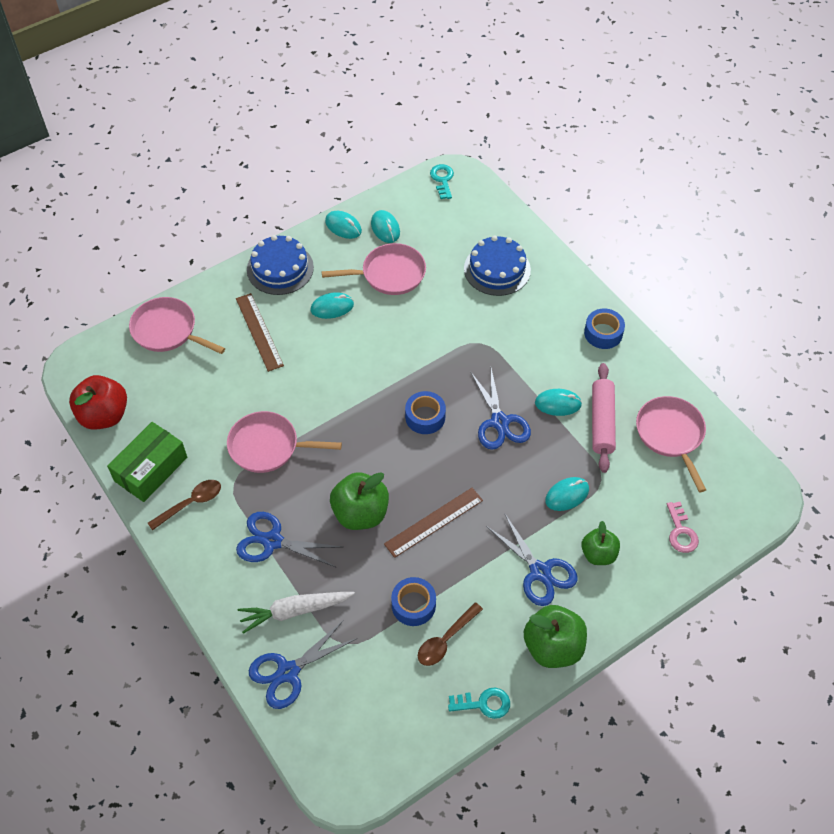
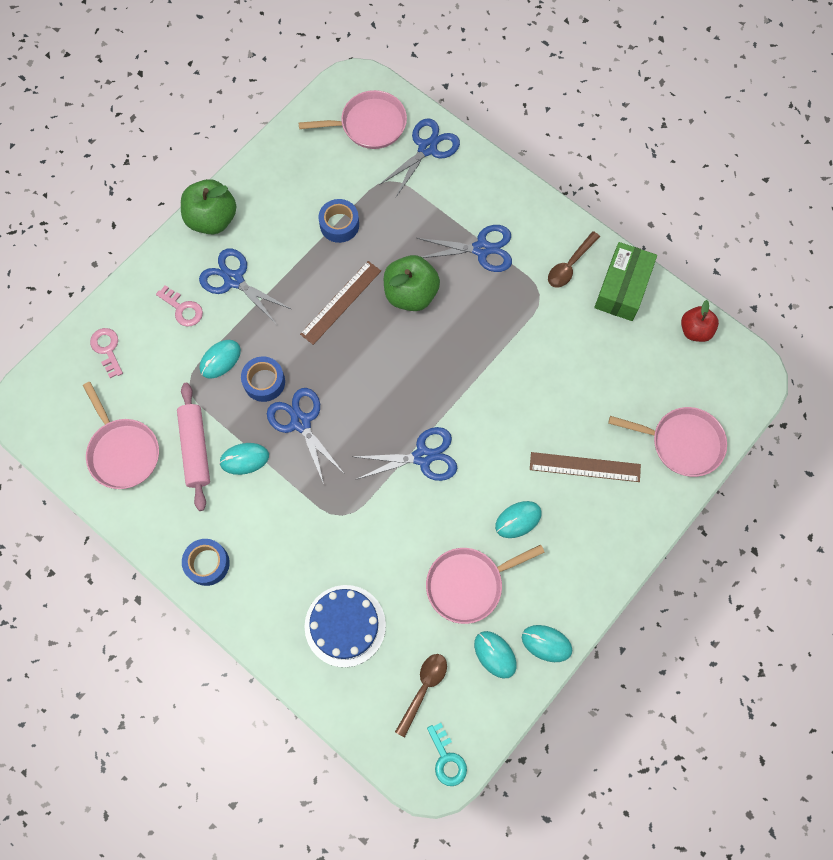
camera: 165 degrees right, 15 degrees up
(104, 415) = (695, 330): red apple -> red apple, size x0.64
(259, 332) = (585, 467): brown ruler -> brown ruler turned 45 degrees counterclockwise
(268, 446) = (522, 338): pink pan -> pink pan (369, 125)
(280, 268) = (596, 559): blue cake -> none
(294, 611) = (439, 195): white carrot -> none
(396, 370) = (423, 457): none -> blue scissors
(425, 417) = (378, 409): blue tape -> blue tape (264, 382)
(446, 639) = (304, 203): brown spoon -> brown spoon (423, 689)
(484, 703) = (261, 162): turquoise key -> none
(598, 554) = (183, 309): green apple -> pink key

